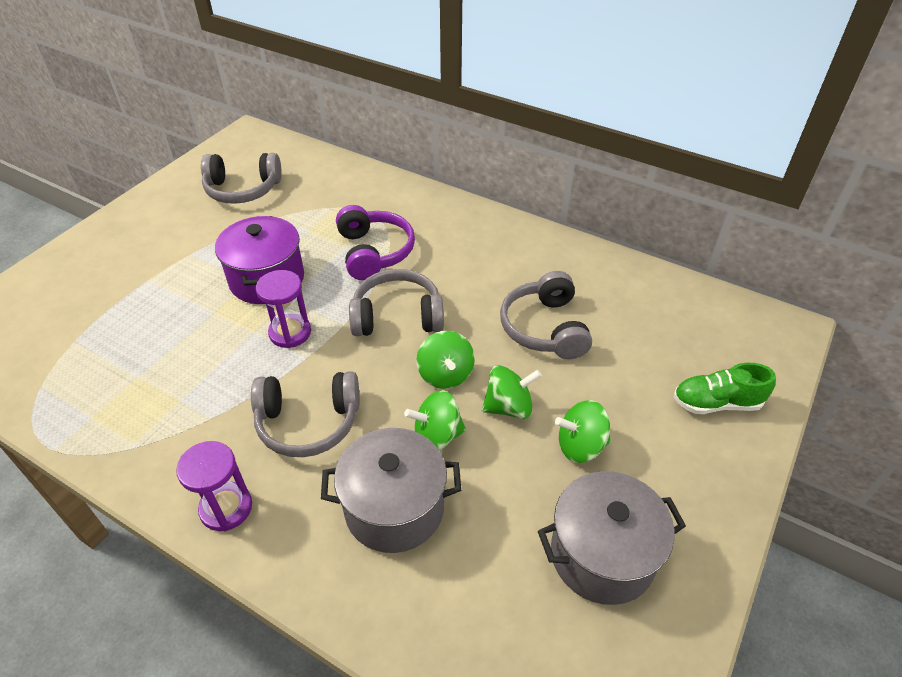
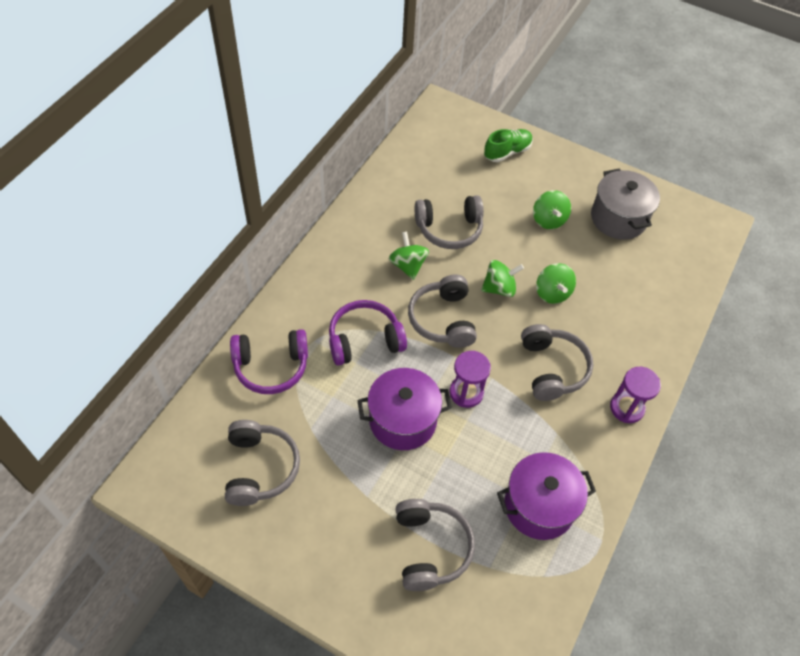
camera: 95 degrees left, 10 degrees up
(116, 296) = (430, 548): none -> grey headphones
(122, 390) = (539, 506): none -> purple pot
(350, 192) = (271, 366): none -> purple headphones
(394, 508) = (609, 314): grey pot -> none
(509, 407) = (523, 253): green spinning top -> green spinning top (408, 265)
(716, 403) = (507, 152): green shoe -> green shoe turned 120 degrees counterclockwise

